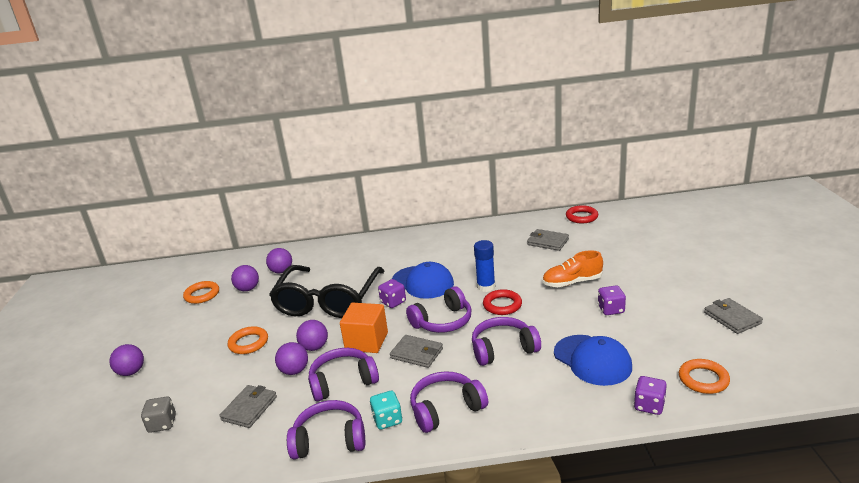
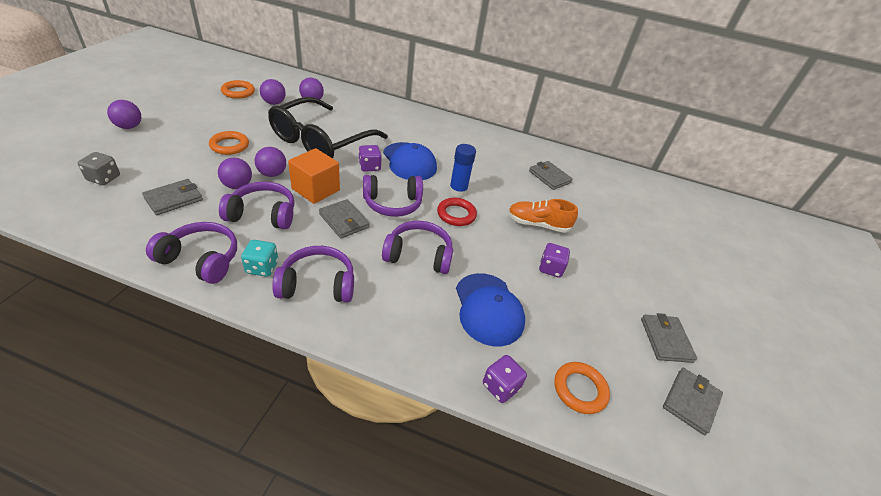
camera: 15 degrees right, 15 degrees up
(581, 217) = (601, 169): red ring -> none
(780, 349) = (691, 402): none -> grey wallet

